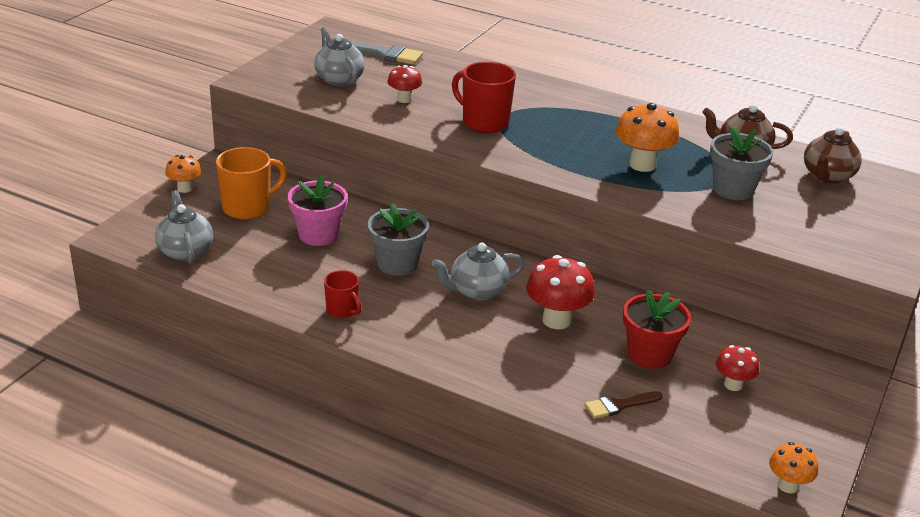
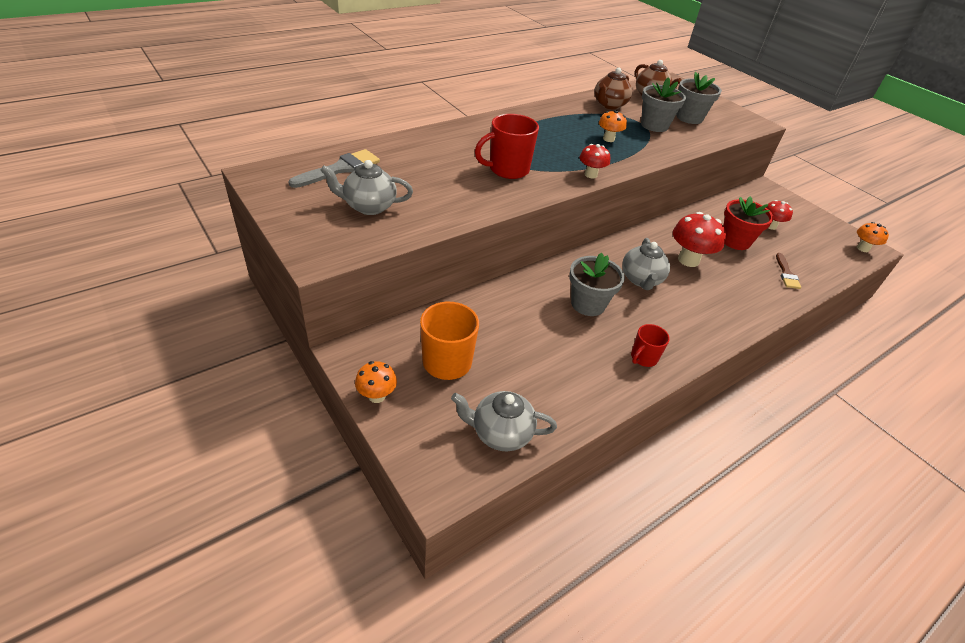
camera: 65 degrees left, 10 degrees up
(318, 235) = (521, 332): pink flower pot -> none
(342, 310) = (643, 358): red mug -> red mug turned 150 degrees clockwise
(404, 99) = (439, 189): red mushroom -> red mushroom (590, 175)
(642, 165) = (608, 139): orange mushroom -> orange mushroom, size x0.59
(804, 212) = (689, 118): none -> grey flower pot

